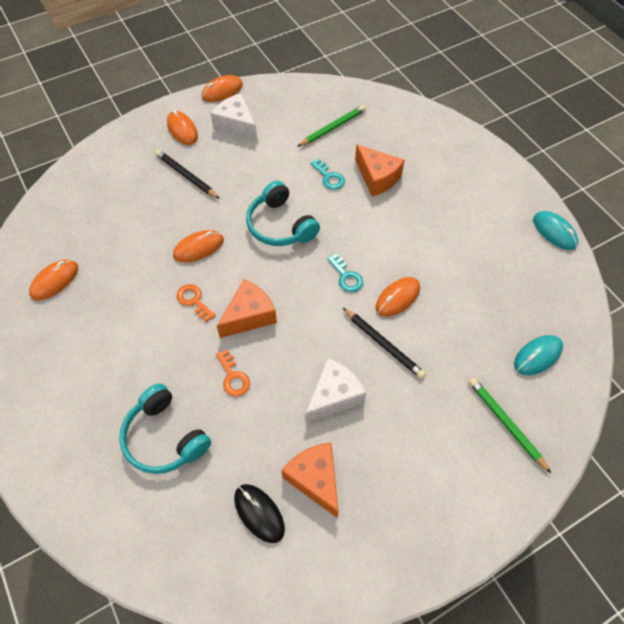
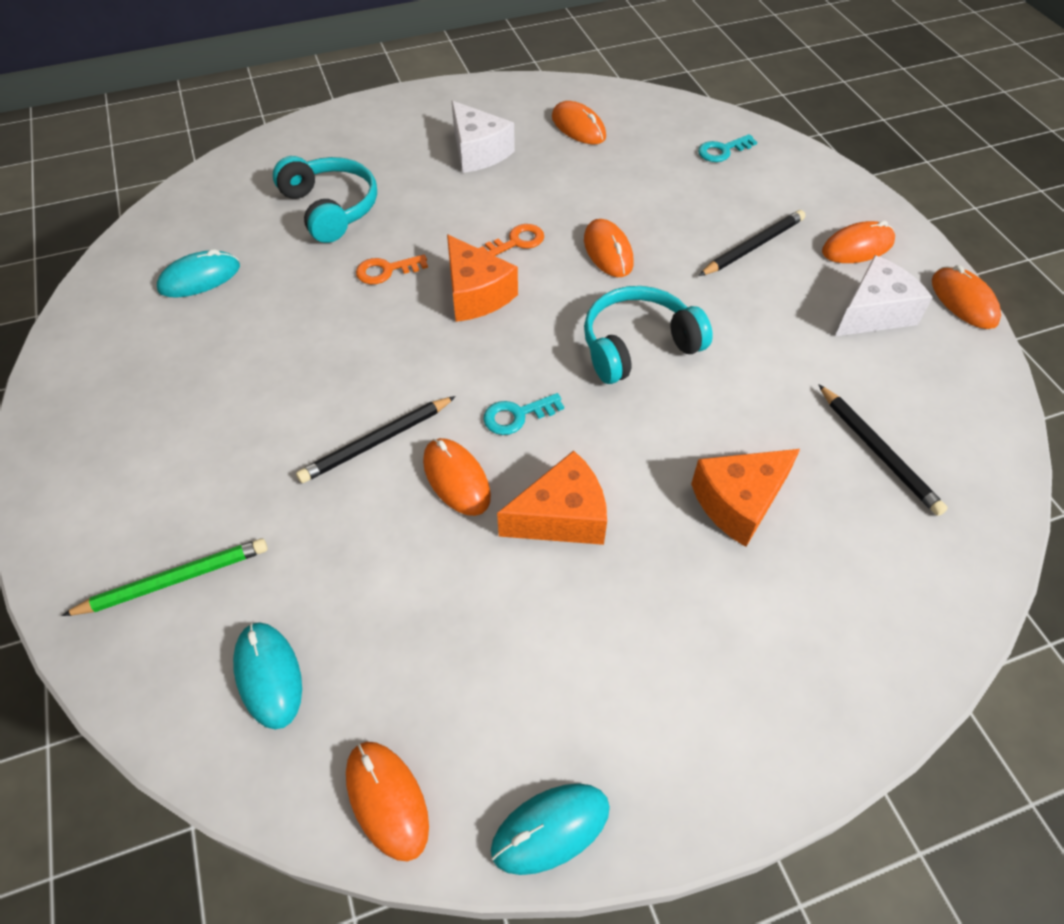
camera: 100 degrees right, 5 degrees down
(165, 437) = (331, 208): turquoise headphones -> turquoise headphones turned 90 degrees clockwise
(259, 513) = (199, 278): black mouse -> turquoise mouse
(315, 479) = (212, 333): orange cheese -> orange cheese (561, 516)
(329, 177) = (743, 426): turquoise key -> turquoise key (722, 151)
(333, 128) = (878, 452): green pencil -> black pencil
(334, 396) = (316, 368): white cheese -> white cheese (478, 152)
(570, 291) = (387, 800): none -> orange mouse

